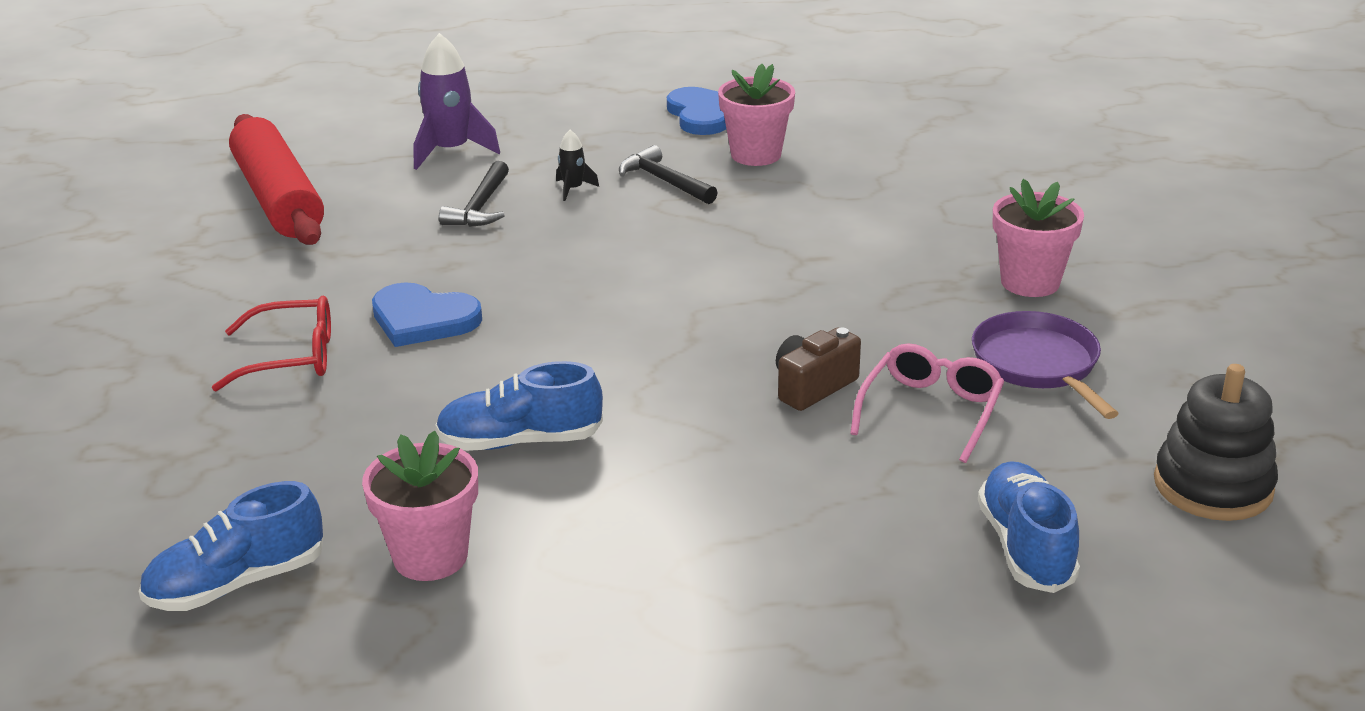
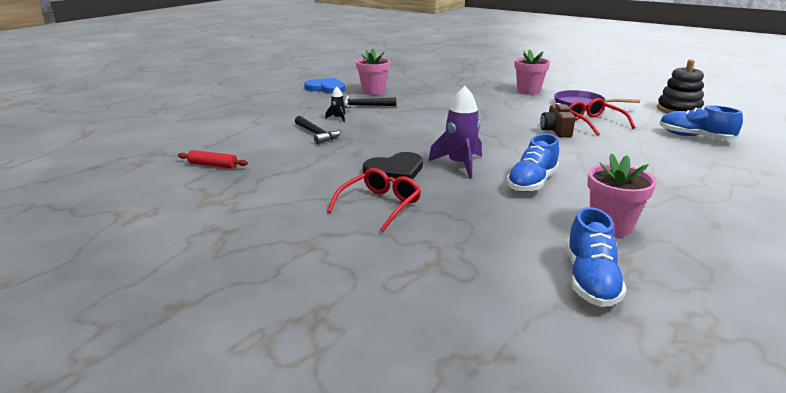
camera: 50 degrees left, 5 degrees down
(278, 199) = (213, 165): red rolling pin -> red rolling pin, size x0.42
(423, 319) = (395, 170): blue heart -> black heart
(451, 151) = (255, 125): purple rocket -> purple rocket (460, 164)
(930, 411) = (594, 123): pink glasses -> red glasses

